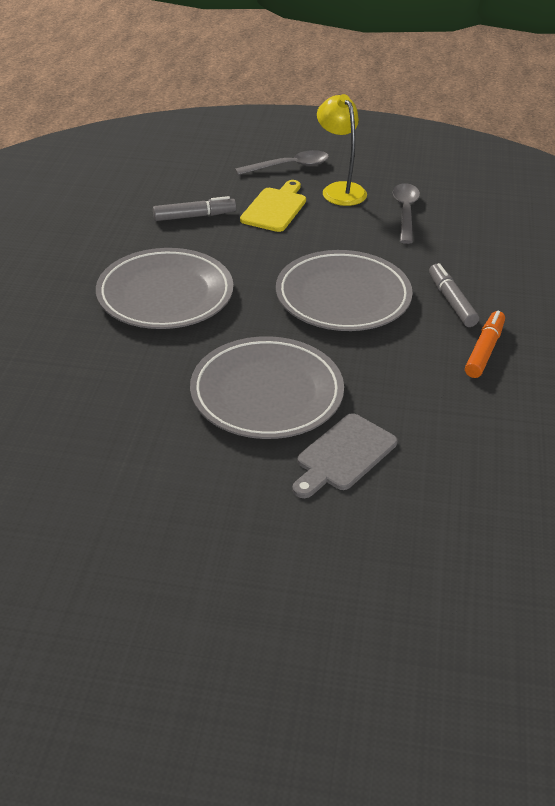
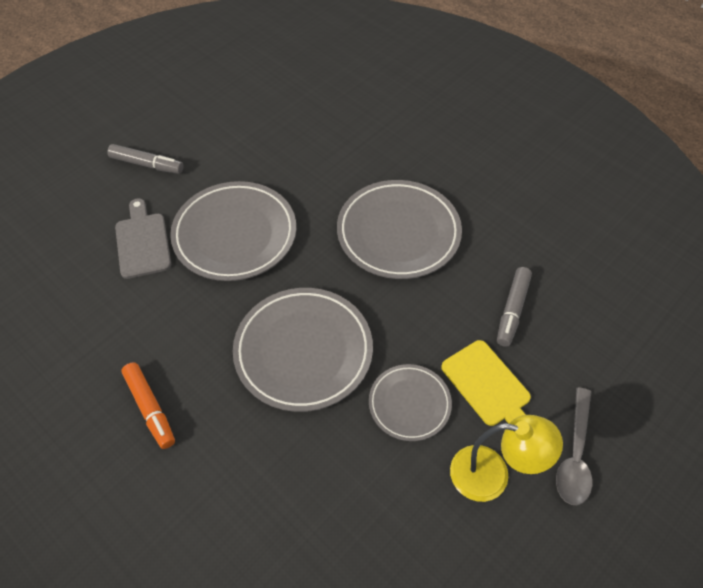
camera: 125 degrees right, 15 degrees up
(328, 234) = (409, 404): none -> grey plate
(405, 212) = (403, 512): grey spoon -> none
(451, 301) = (228, 435): grey marker -> grey marker (147, 164)

